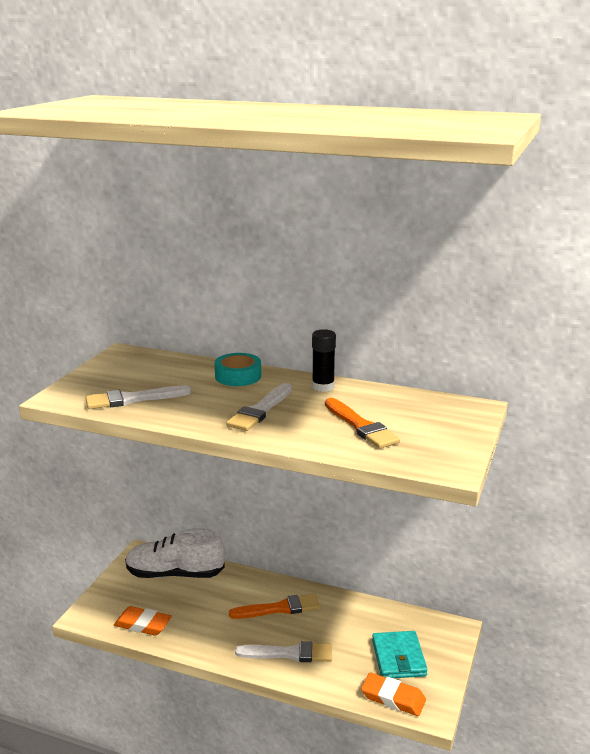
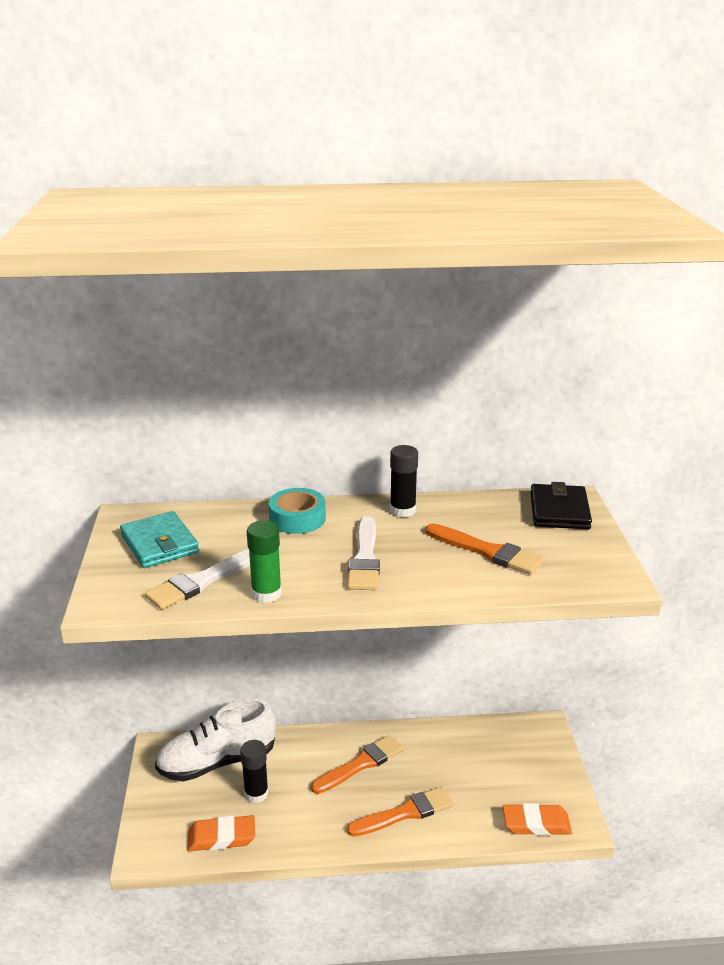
camera: 25 degrees left, 5 degrees up
(167, 416) = (266, 593): none -> green glue stick
(187, 603) = (256, 793): none -> black glue stick
(289, 653) = (405, 813): white brush -> orange brush
(398, 658) = (514, 778): turquoise wallet -> turquoise wallet (159, 544)
(454, 412) = (559, 511): none -> black wallet

